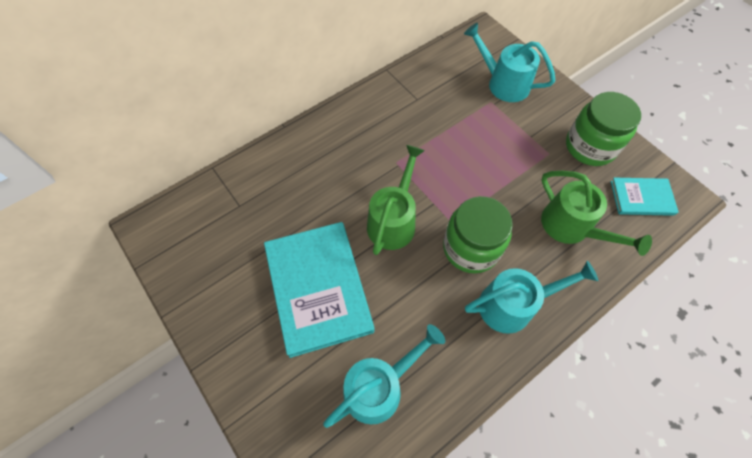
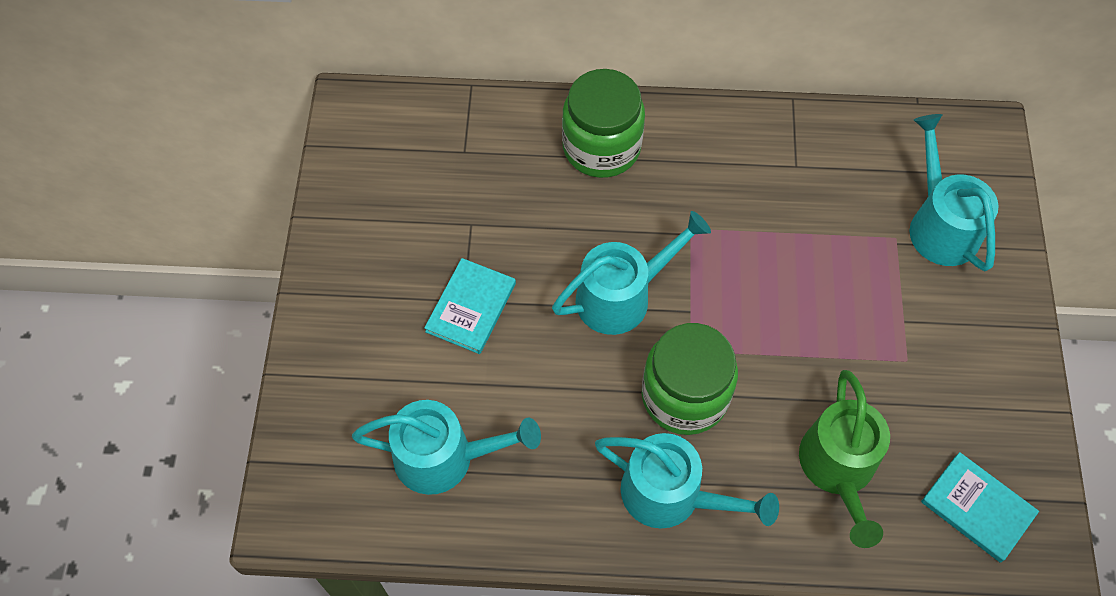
camera: 40 degrees right, 0 degrees up
(318, 288) = (471, 307): turquoise book -> turquoise book, size x0.52
(393, 220) = (623, 296): green watering can -> turquoise watering can
(590, 146) = (976, 393): green jar -> green jar (601, 147)

